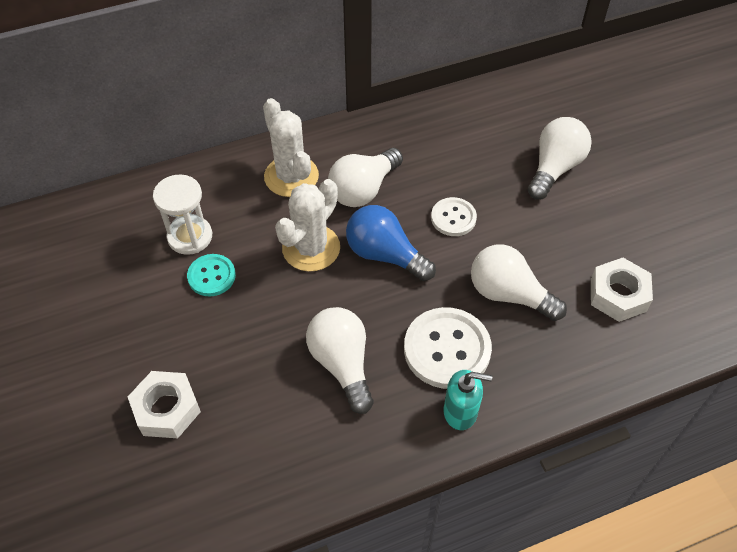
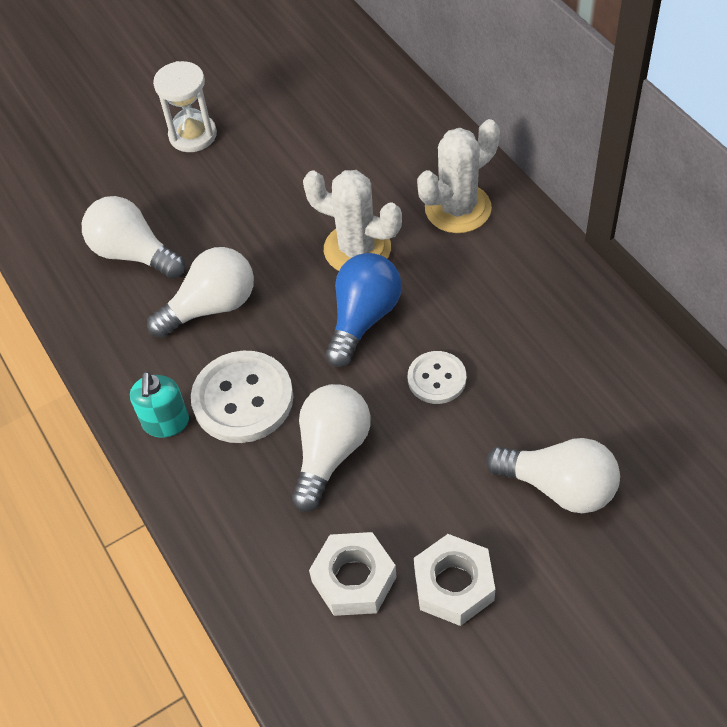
camera: 85 degrees right, 0 degrees up
(166, 409) = (145, 183): white nut -> white nut (454, 585)
(190, 237) = (349, 145): white hourglass -> white hourglass (193, 135)
(211, 276) = (302, 175): turquoise button -> none
(363, 189) = (457, 280): white light bulb -> white light bulb (133, 253)

